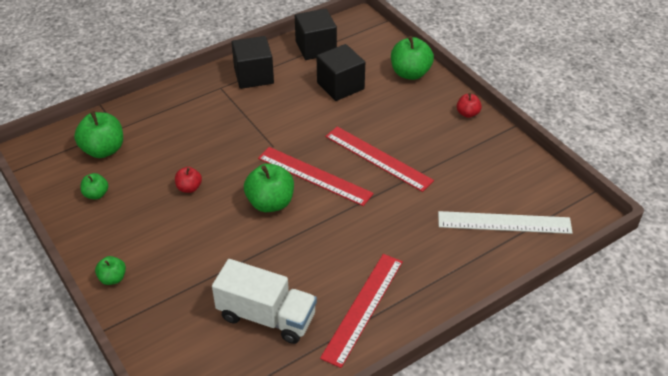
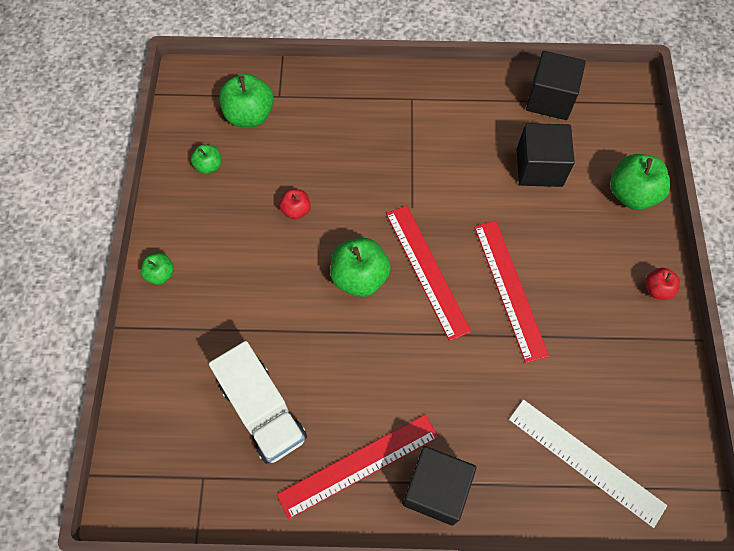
camera: 35 degrees right, 20 degrees up
(254, 76) = (456, 102): black cube -> black cube (436, 490)

